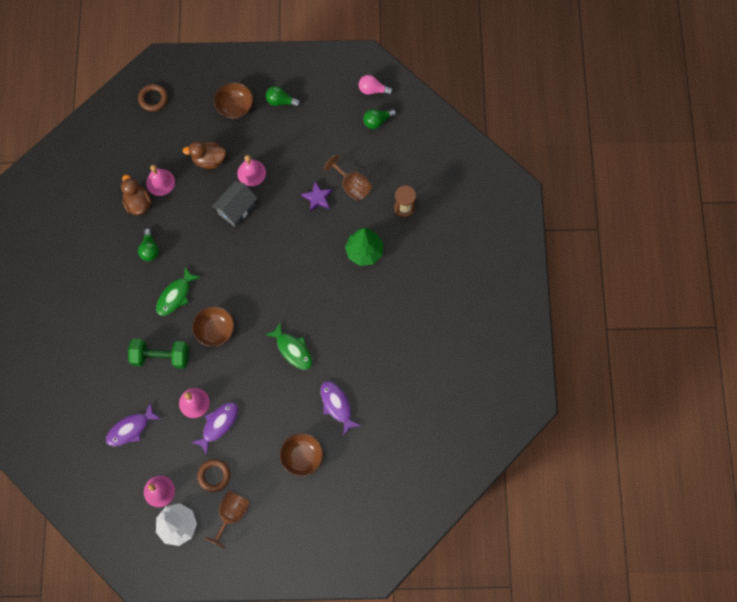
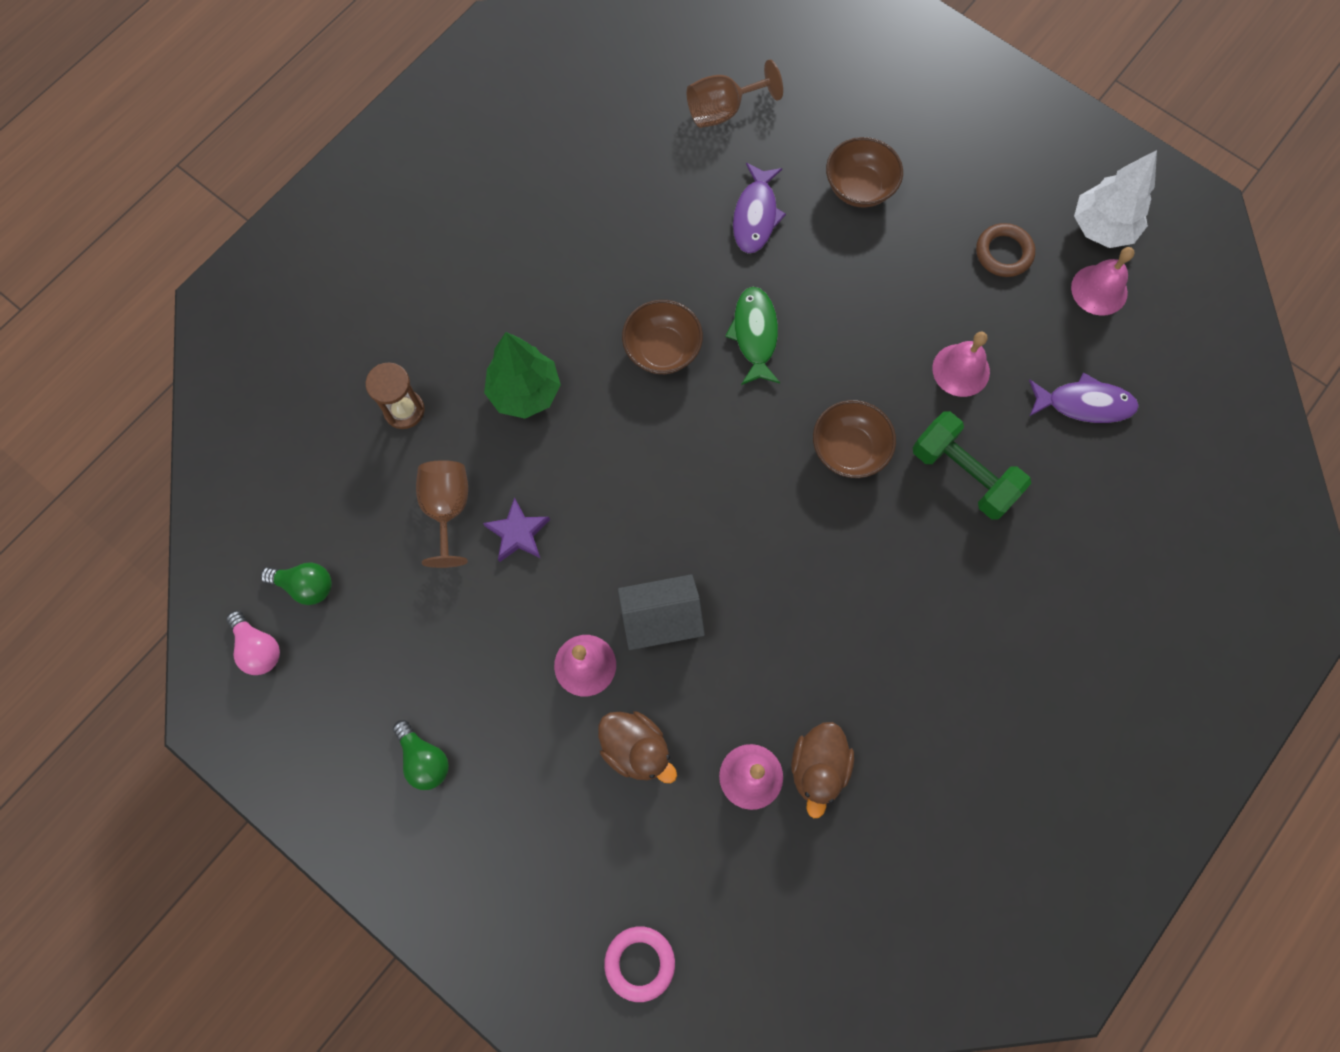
camera: 140 degrees left, 0 degrees up
(150, 249) = (857, 665): green light bulb -> none
(153, 99) = (639, 963): brown ring -> pink ring
(175, 295) = (871, 553): green fish -> none
(218, 424) = (947, 314): purple fish -> none
(231, 514) = (1014, 189): brown goblet -> brown goblet (723, 111)
(235, 107) = (509, 815): brown bowl -> brown bowl (662, 350)

